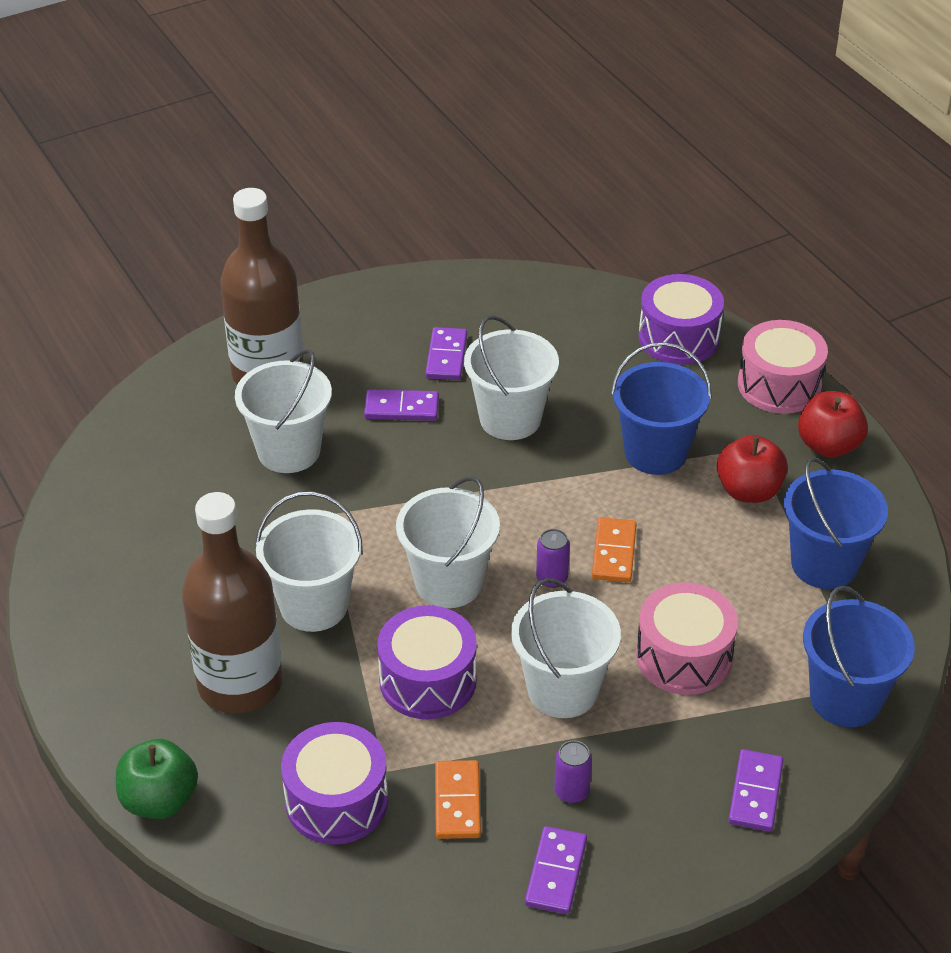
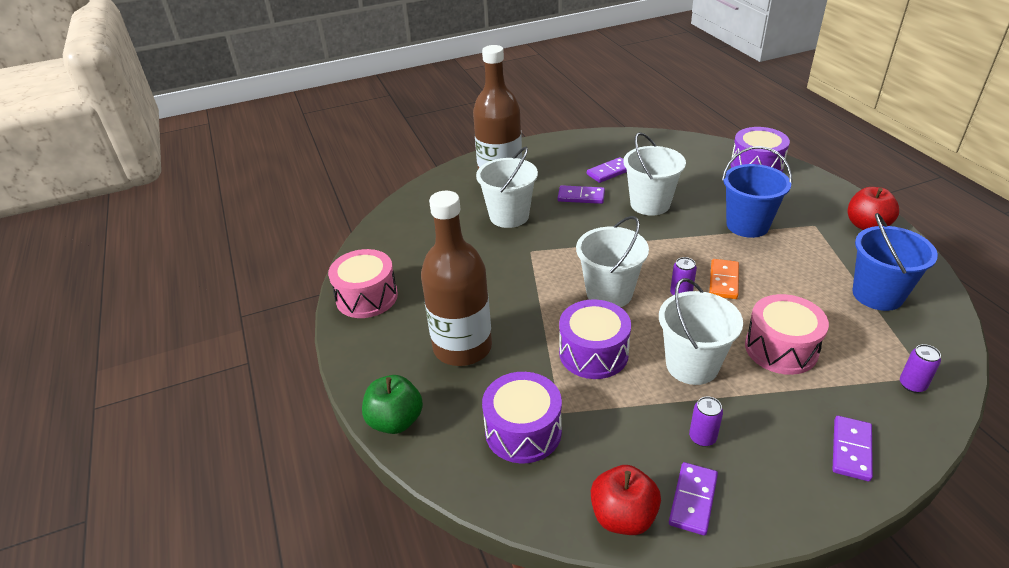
camera: 10 degrees right, 5 degrees down
(314, 605) = (517, 302): white bucket -> none
(446, 356) = (609, 172): purple domino -> purple domino turned 45 degrees clockwise
(457, 802) = (614, 439): orange domino -> none
(749, 491) = (815, 249): red apple -> red apple (623, 516)
(779, 385) = (826, 192): pink drum -> pink drum (367, 297)
(845, 698) = (912, 385): blue bucket -> purple can

